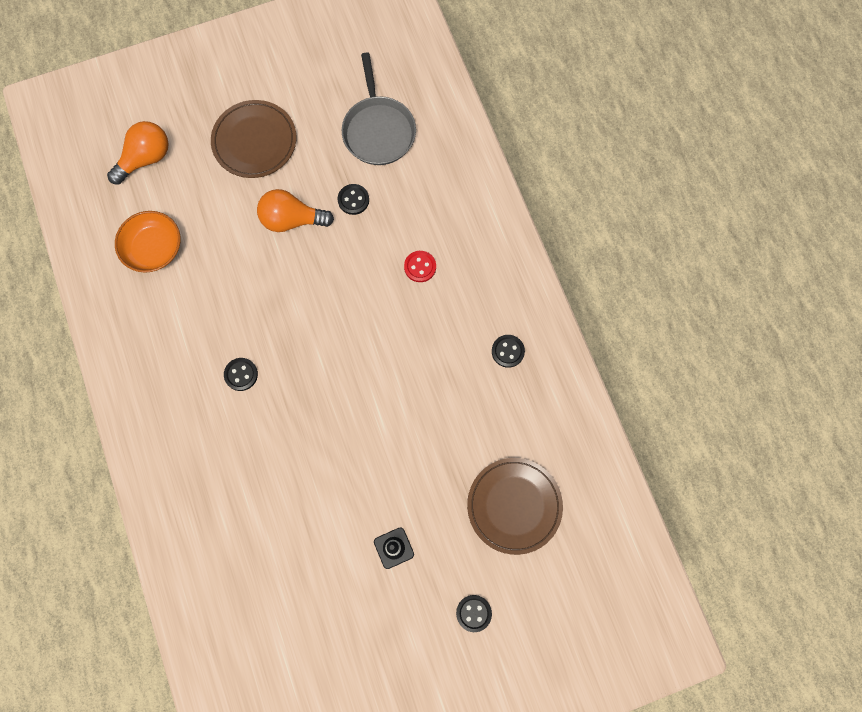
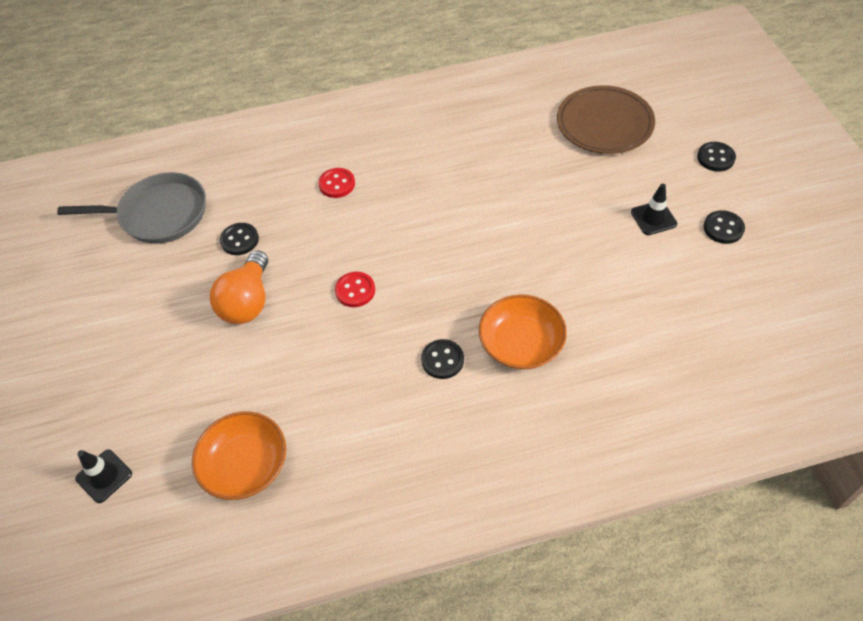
camera: 80 degrees left, 20 degrees down
(146, 158) = (104, 476): orange light bulb -> black traffic cone
(254, 141) = (127, 340): brown plate -> none
(257, 434) = (521, 344): none -> orange bowl
(305, 299) = (355, 290): none -> red button
(508, 351) = (443, 120): black button -> black button (723, 228)

